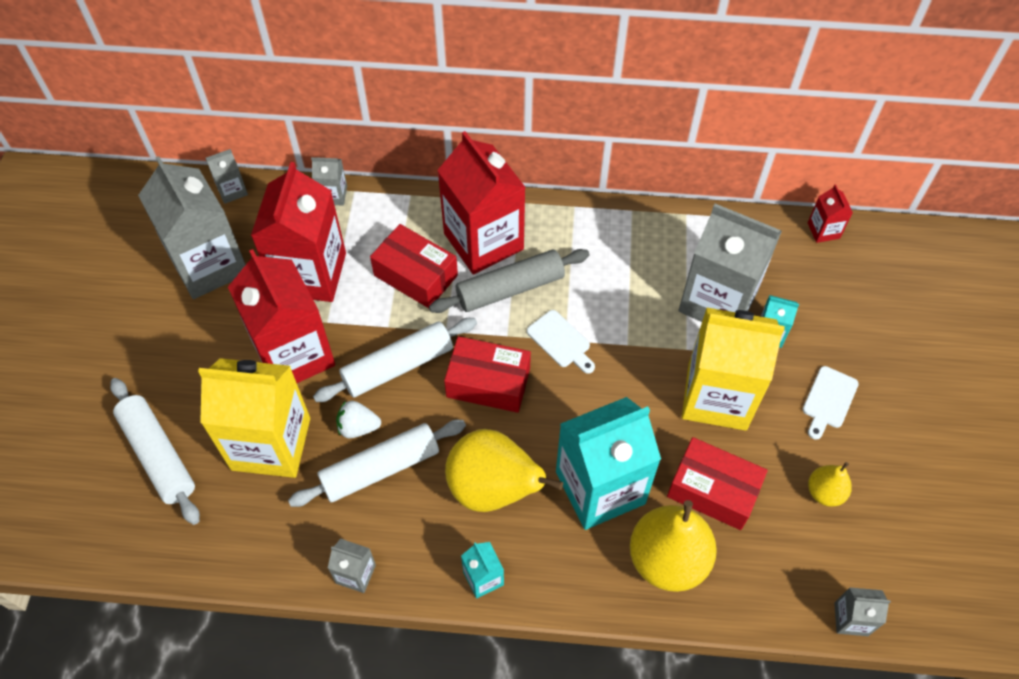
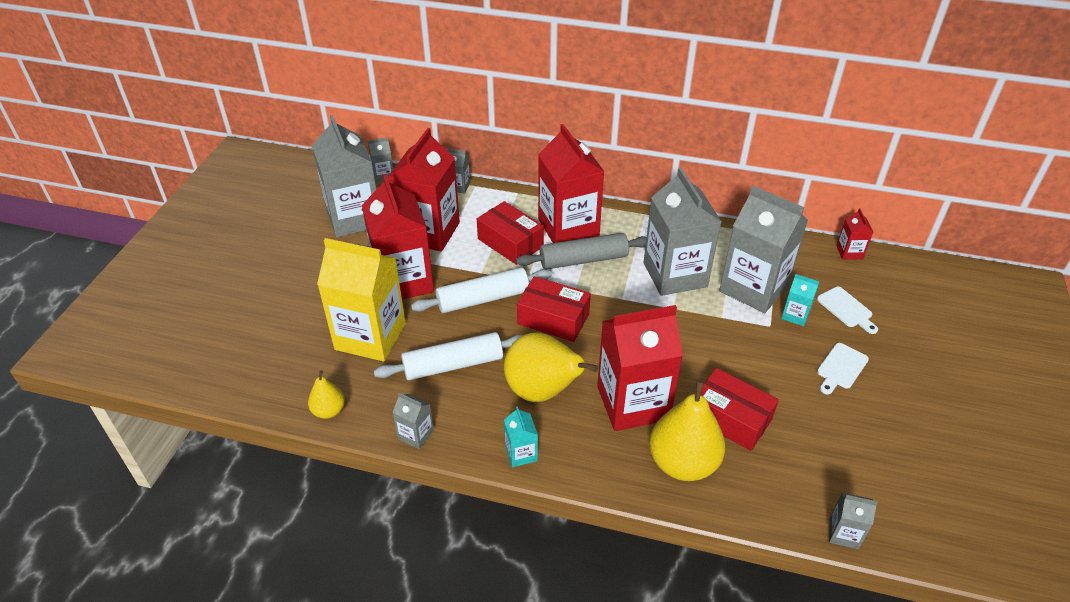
camera: 10 degrees right, 15 degrees down
(158, 455) = (281, 332): white rolling pin -> none
(358, 427) = (442, 335): white strawberry -> none
(561, 341) = (618, 299): white cutting board -> white cutting board (846, 309)
(600, 487) = (633, 403): turquoise carton -> red carton
(623, 295) = (675, 275): none -> grey carton
(717, 396) = (743, 352): yellow carton -> none
(824, 492) = (830, 434): yellow pear -> yellow pear (329, 411)

